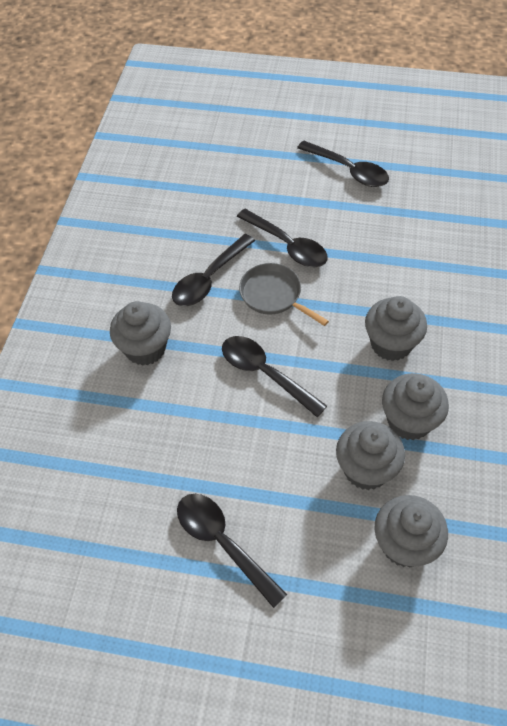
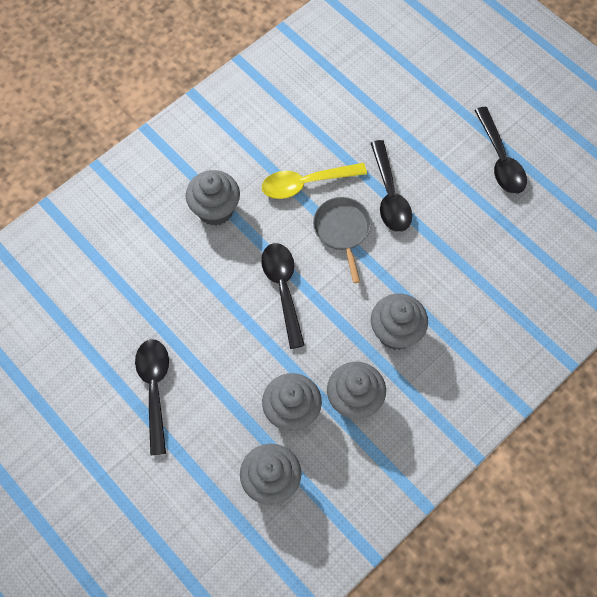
camera: 35 degrees right, 10 degrees up
(209, 278) = (306, 183): black spoon -> yellow spoon

